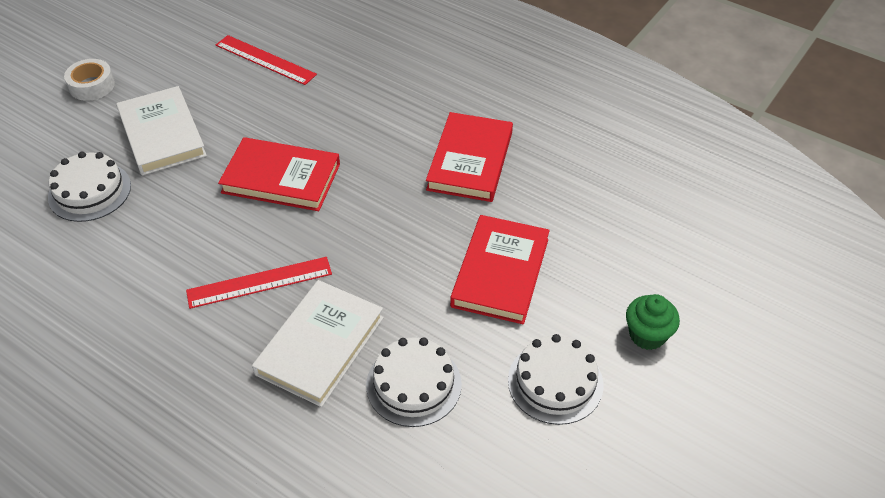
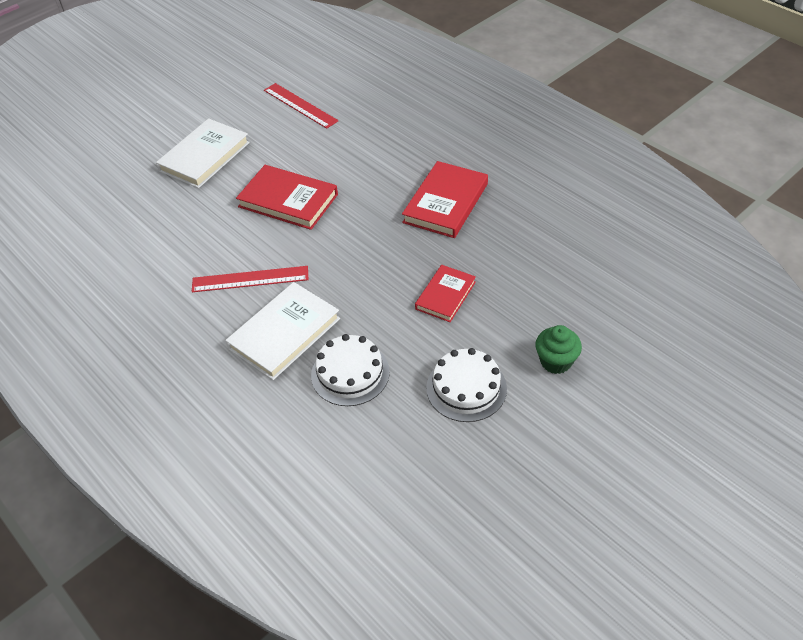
camera: 15 degrees right, 0 degrees up
(89, 191) = (139, 194): white cake -> none
(92, 85) = (161, 113): white tape -> none
(162, 134) = (204, 157): white book -> white book turned 45 degrees clockwise
(500, 272) = (445, 295): red book -> red book, size x0.63

